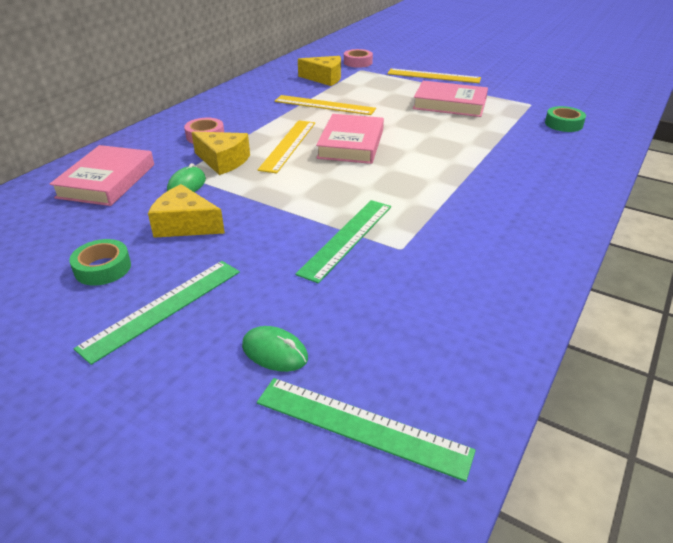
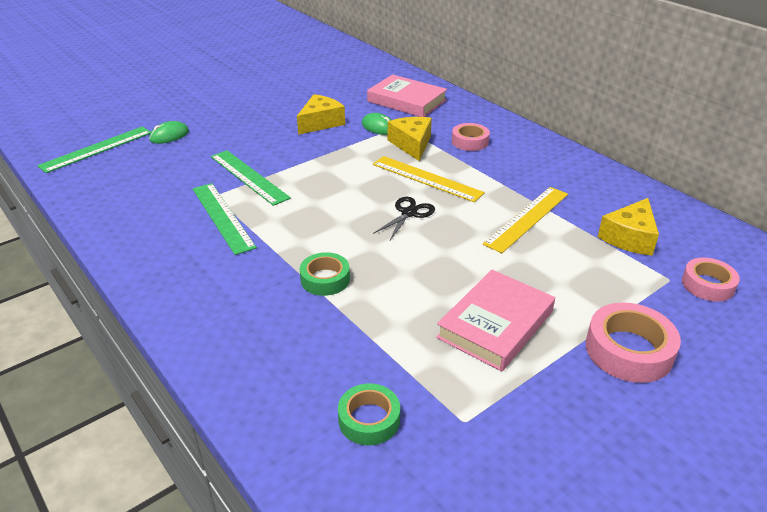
camera: 110 degrees right, 0 degrees up
(103, 268) = (293, 98): green tape -> green tape (325, 279)
(163, 308) = (238, 111): green ruler -> green ruler (222, 217)
(223, 161) = (412, 144): yellow cheese -> yellow cheese turned 120 degrees clockwise
(351, 144) = (409, 213): pink book -> black scissors
(433, 76) = (628, 350): yellow ruler -> pink tape

